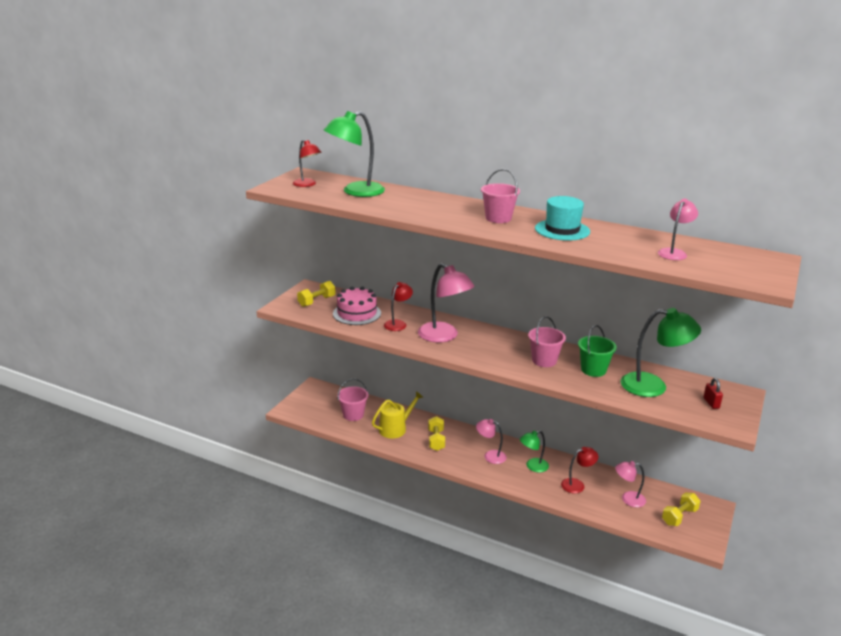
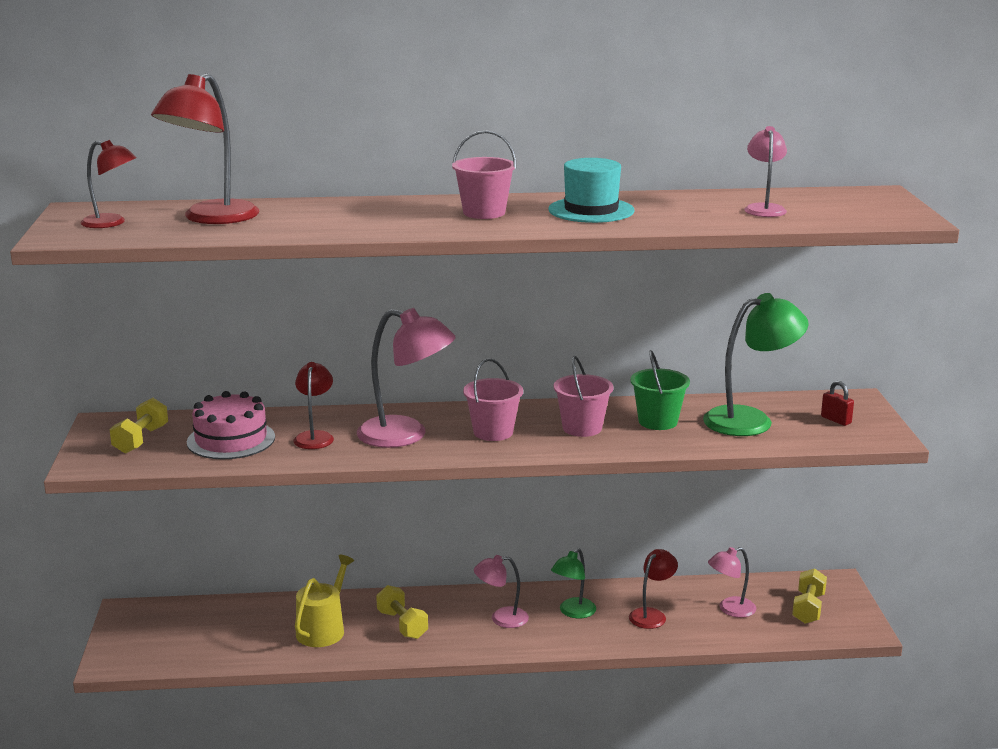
camera: 30 degrees left, 5 degrees down
(353, 415) = (234, 632): pink bucket -> pink bucket (493, 432)
(355, 192) = (211, 218): green lamp -> red lamp

